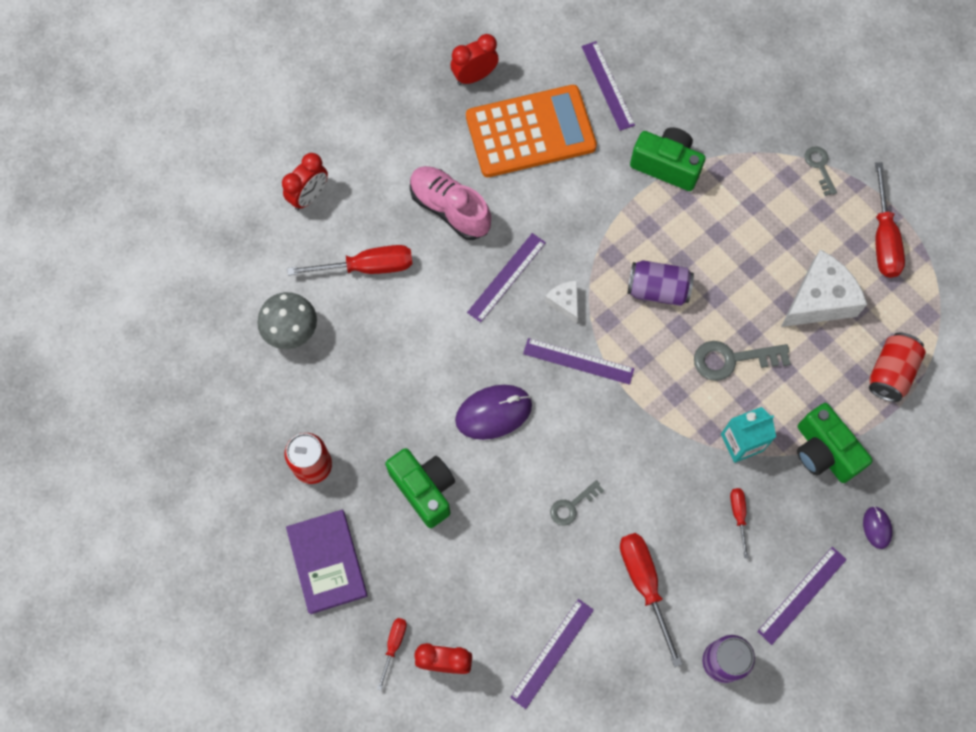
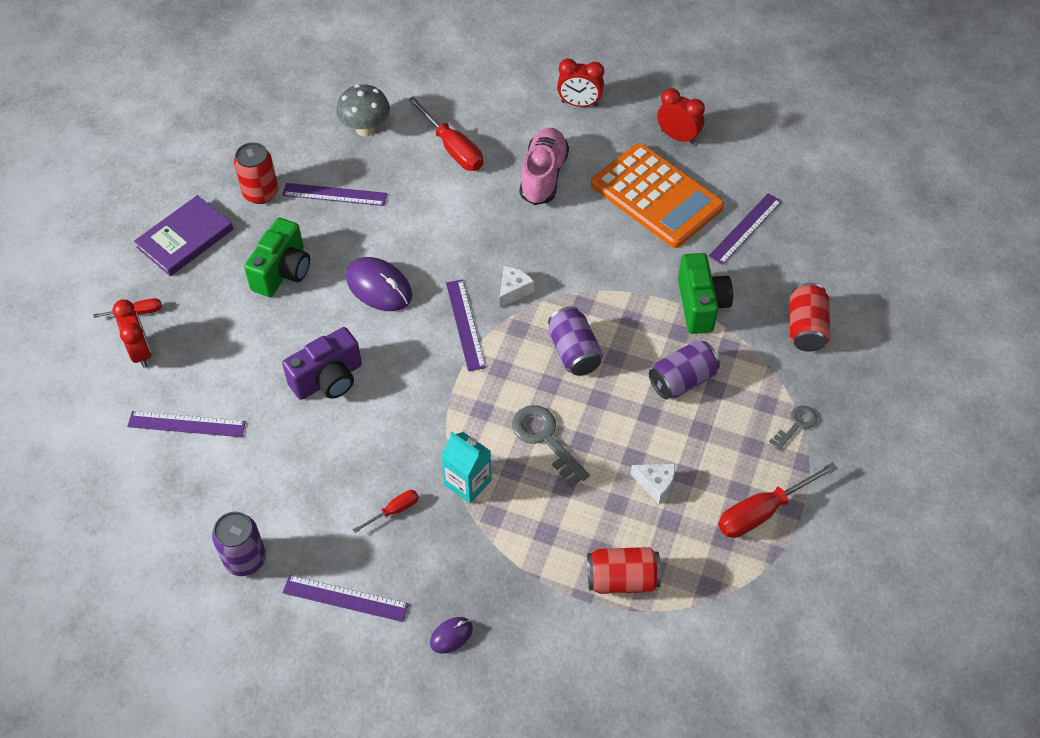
camera: 60 degrees right, 15 degrees down
(309, 196) = (488, 86): red clock -> red clock (579, 104)
(506, 277) = (508, 240): purple ruler -> purple ruler (334, 194)
(572, 505) = (328, 379): grey key -> purple camera
(644, 584) = (286, 465): red screwdriver -> none
(732, 223) = (682, 380): none -> purple can
(733, 103) = (805, 328): none -> red can
(819, 300) = (655, 484): white cheese -> white cheese, size x0.50
(823, 452) = (501, 555): green camera -> none

